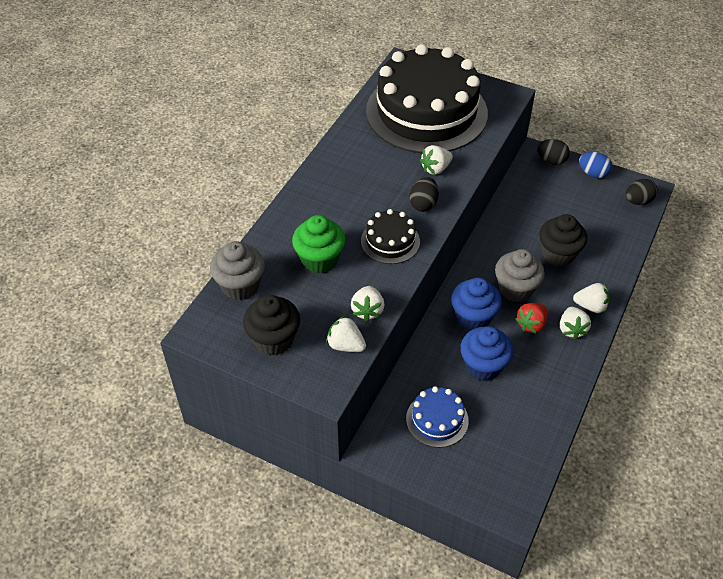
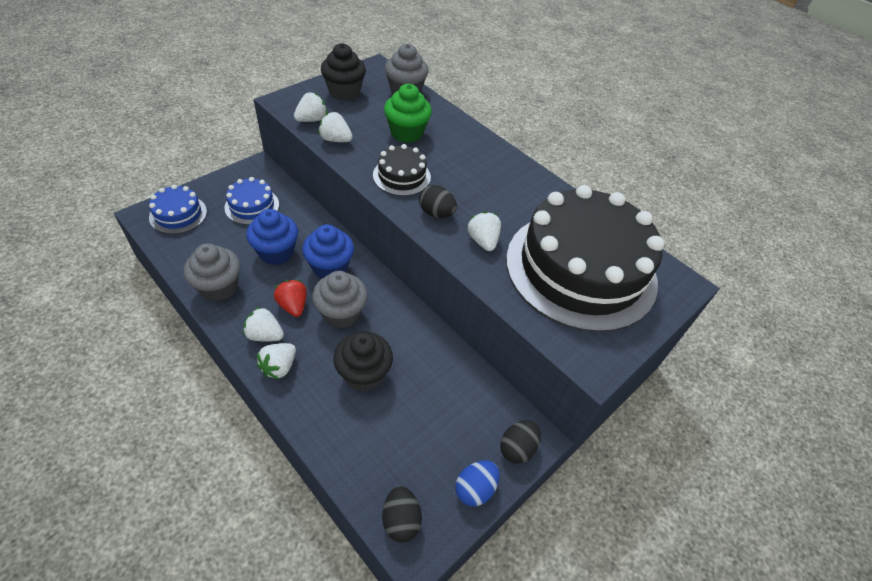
camera: 105 degrees right, 0 degrees up
(491, 480) = (178, 214): none -> blue cake
(551, 388) = (219, 287): none -> grey cupcake

